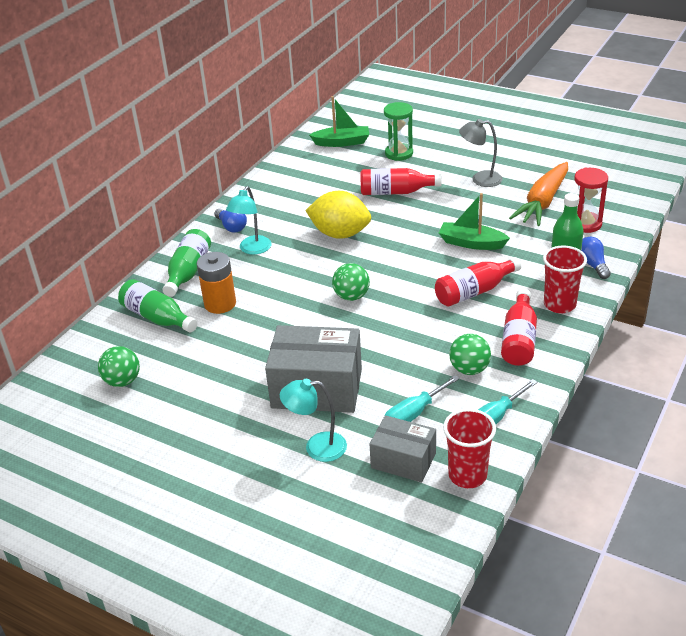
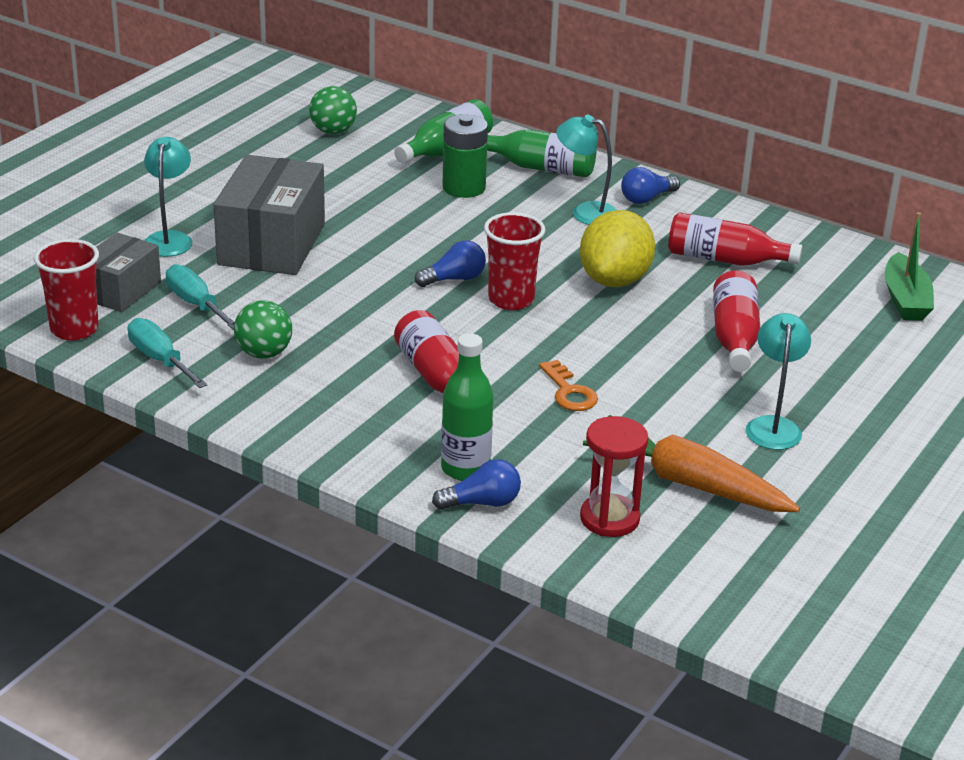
camera: 90 degrees right, 5 degrees down
(220, 304) = (464, 188): orange battery -> green battery
(351, 296) = (454, 279): green ball -> blue light bulb
(399, 153) = (867, 352): green hourglass -> none
(471, 243) = (569, 392): green boat -> orange key
(480, 179) = (773, 426): grey lamp -> turquoise lamp
(519, 339) = (312, 402): red bottle -> red bottle (725, 260)
(559, 305) = (383, 451): red cup -> red cup (511, 300)

